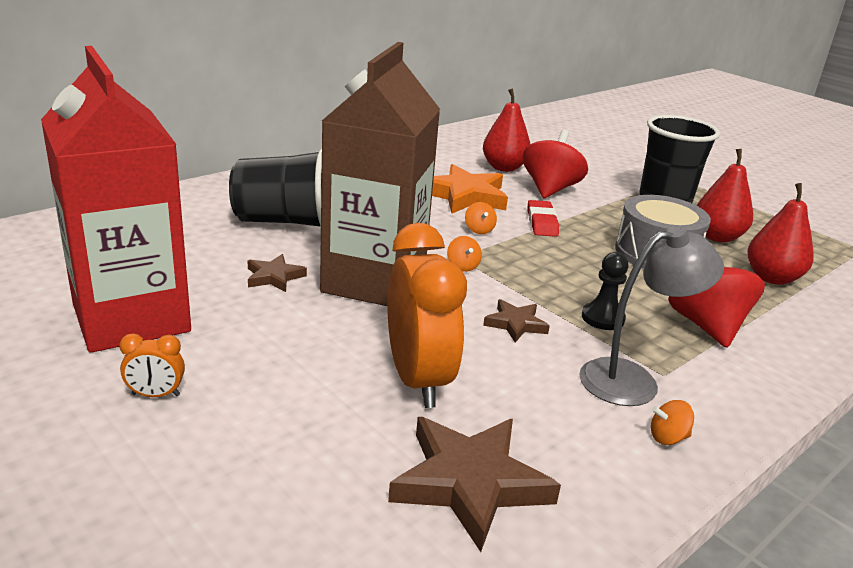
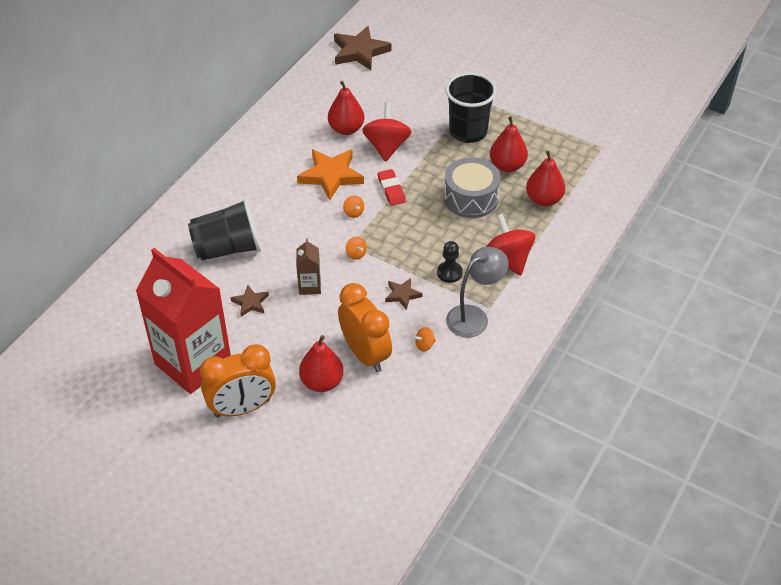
camera: 15 degrees left, 20 degrees up
(156, 395) = (242, 408): orange clock -> orange clock, size x2.33
(319, 397) = (322, 382): none -> red pear
(374, 281) = (309, 286): brown carton -> brown carton, size x0.41
(470, 483) = (412, 407): brown star -> brown star (360, 52)
(667, 437) = (497, 350): orange spinning top -> orange spinning top (424, 345)

